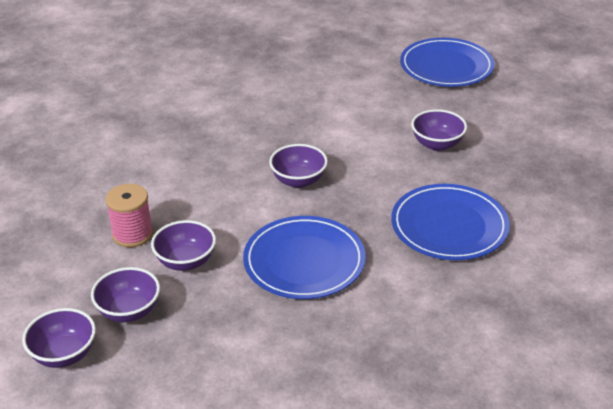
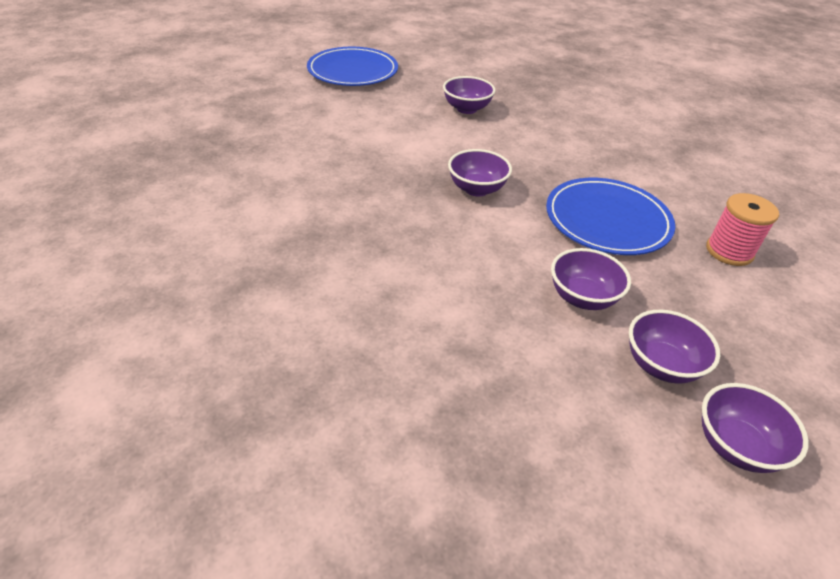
camera: 70 degrees left, 5 degrees up
(132, 234) = (514, 330): pink spool -> pink spool (729, 251)
(449, 226) = (583, 137): blue plate -> none

